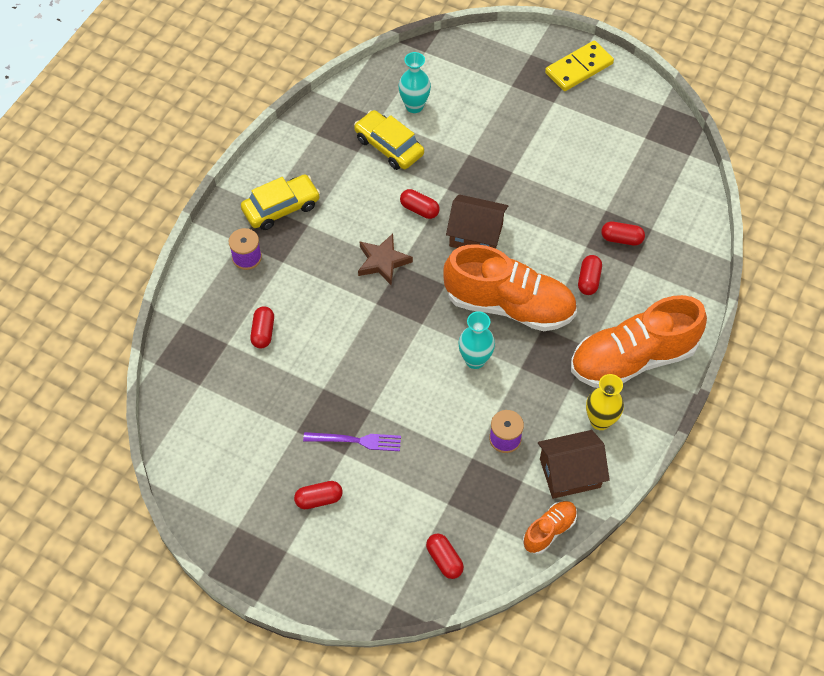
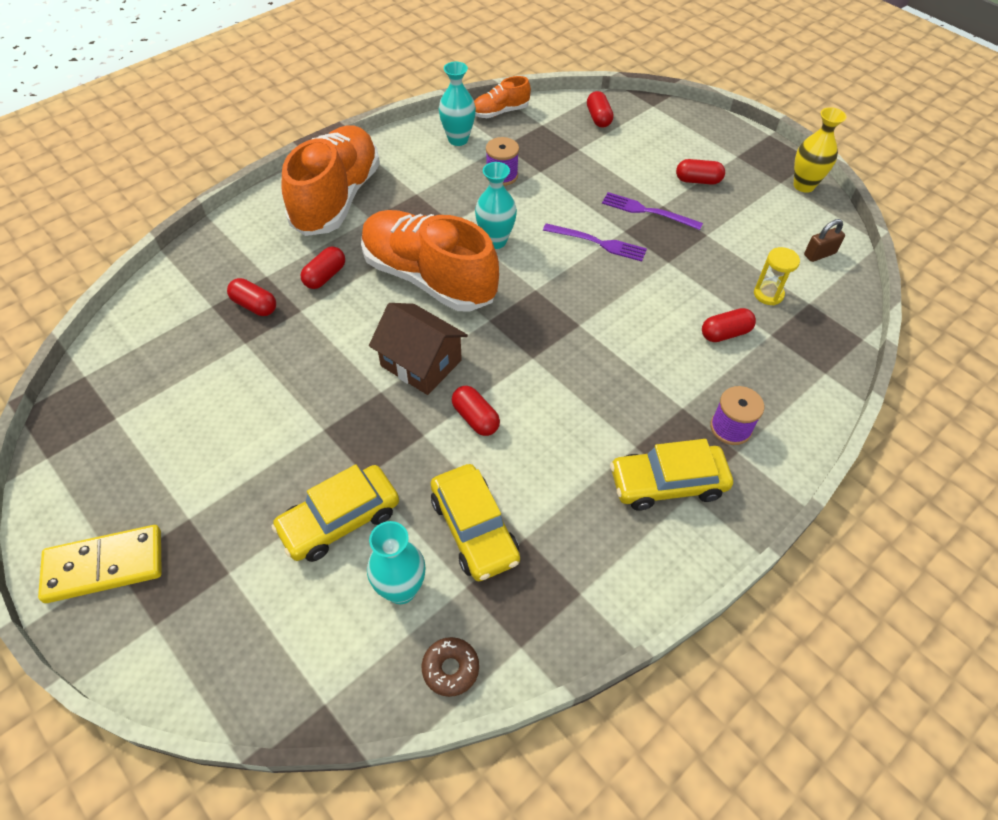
camera: 160 degrees left, 5 degrees down
(194, 442) = (819, 254): none -> brown padlock
(234, 382) = (768, 294): none -> yellow hourglass
(263, 332) = (725, 333): red capsule -> red capsule turned 45 degrees clockwise
(370, 82) = (450, 669): none -> brown donut
(383, 261) = (552, 368): brown star -> none
(388, 388) = (598, 243): none -> purple fork
(468, 127) = (339, 520): none -> yellow car
(570, 473) = (458, 139): brown house -> turquoise vase
(600, 421) = (405, 164): yellow vase -> yellow vase (804, 185)
(632, 359) = (337, 199): orange shoe -> orange shoe turned 75 degrees counterclockwise

